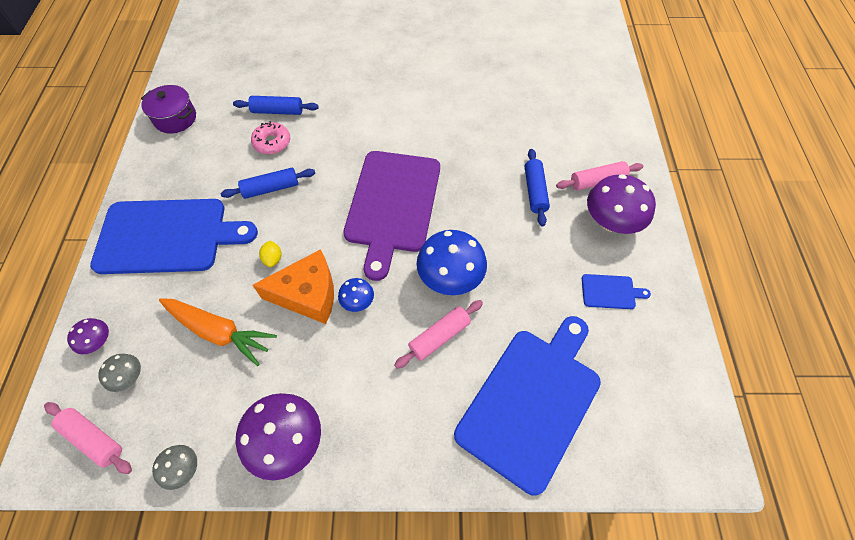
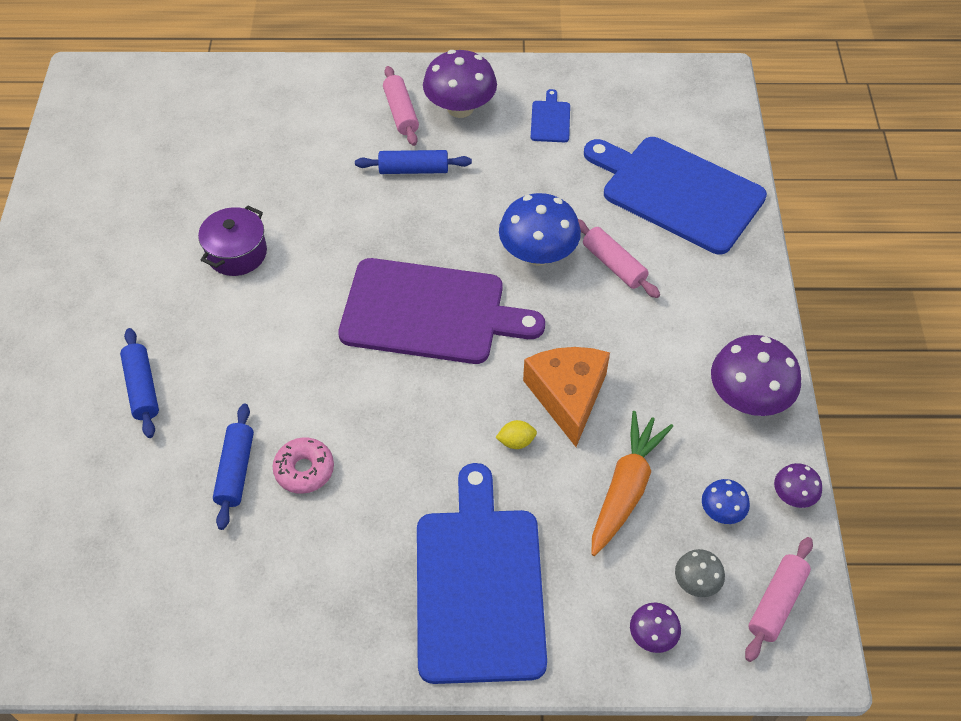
camera: 90 degrees left, 5 degrees down
(175, 118) = (232, 630): purple pot -> purple pot (237, 253)
(183, 469) = (793, 495): grey mushroom -> purple mushroom
(271, 188) = (395, 460): blue rolling pin -> blue rolling pin (142, 388)
(357, 302) = (574, 343): blue mushroom -> blue mushroom (721, 511)

